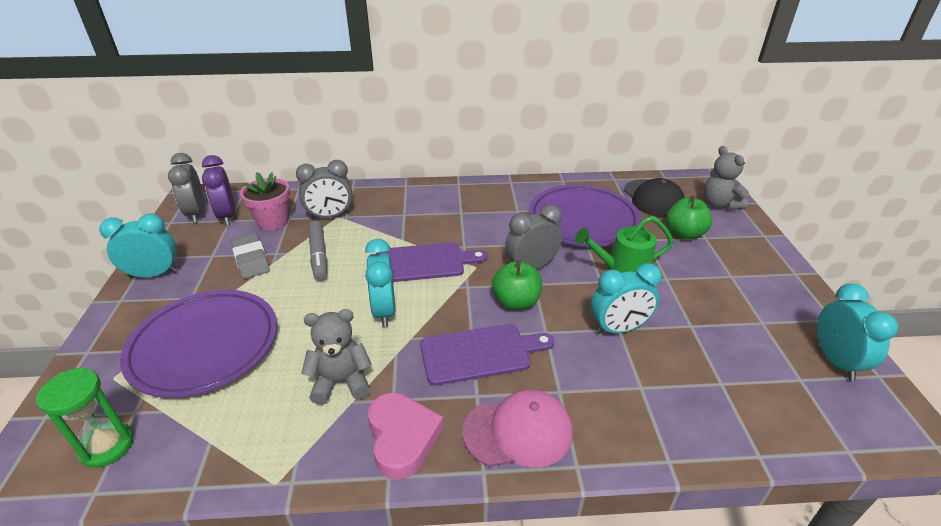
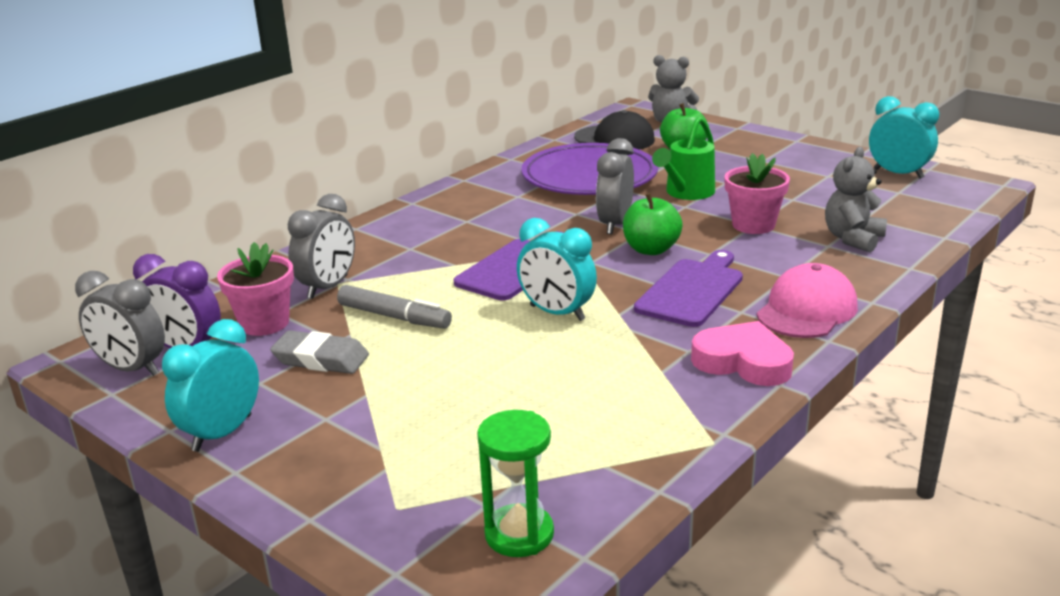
camera: 45 degrees left, 10 degrees down
(204, 346) = (439, 431): purple plate -> none
(341, 382) = (627, 368): grey teddy bear -> grey teddy bear (853, 239)
(618, 329) = (753, 225): turquoise clock -> pink flower pot

